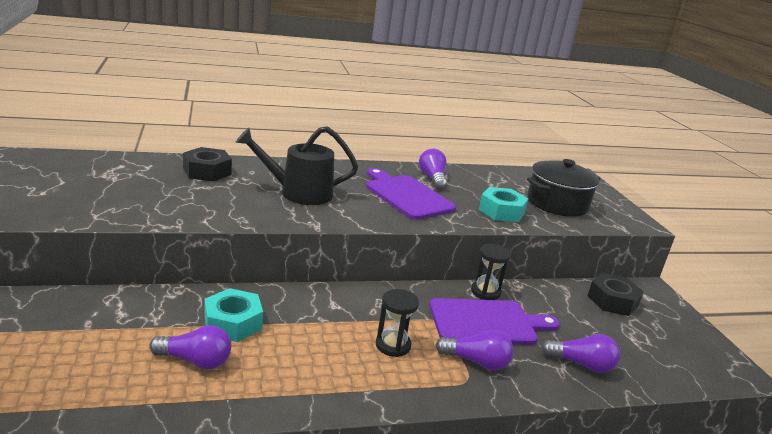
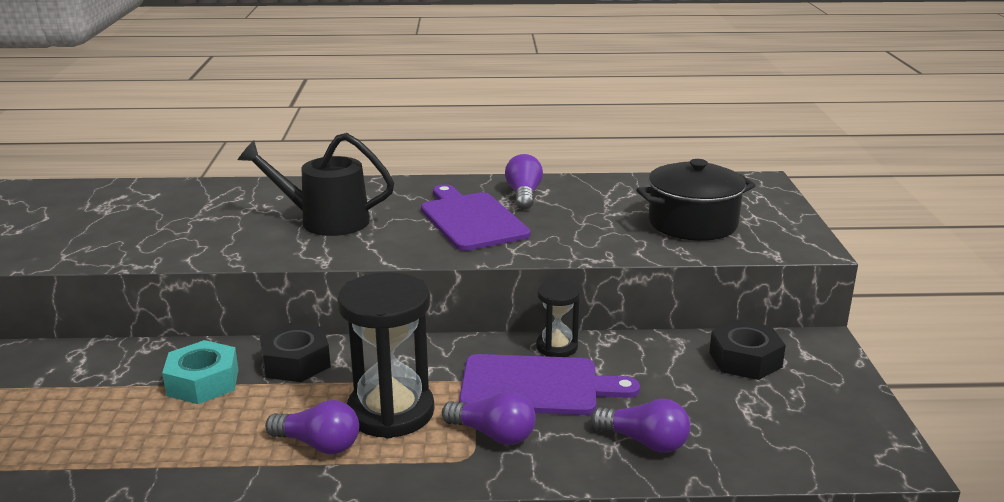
camera: 15 degrees right, 0 degrees up
(195, 361) = (139, 424): purple light bulb -> purple light bulb (318, 444)
(207, 171) = (222, 198): black nut -> black nut (296, 362)
(393, 345) = (391, 412): black hourglass -> black hourglass, size x1.87
(501, 211) = (597, 236): turquoise nut -> none

